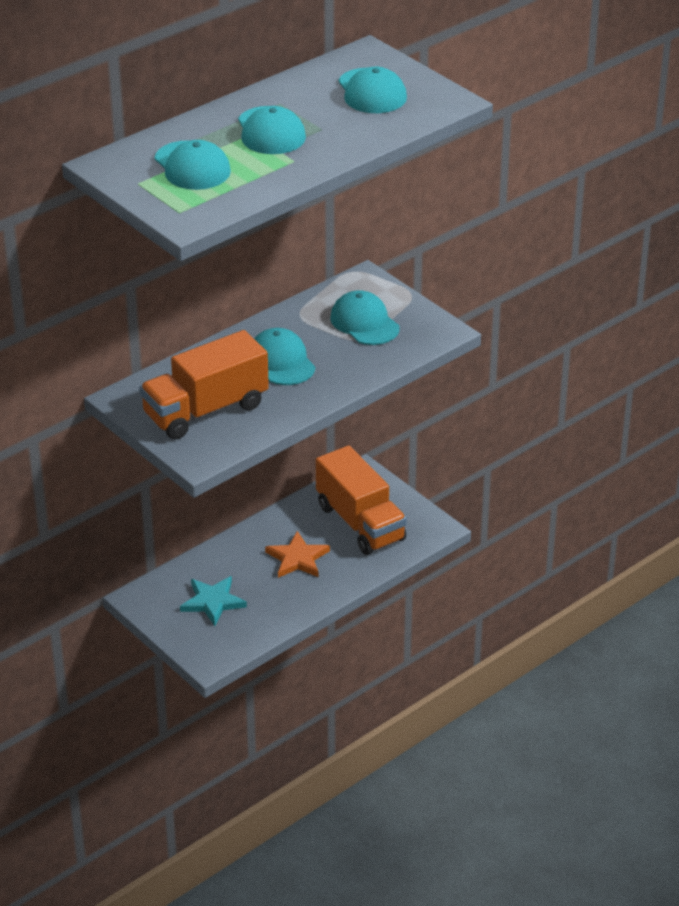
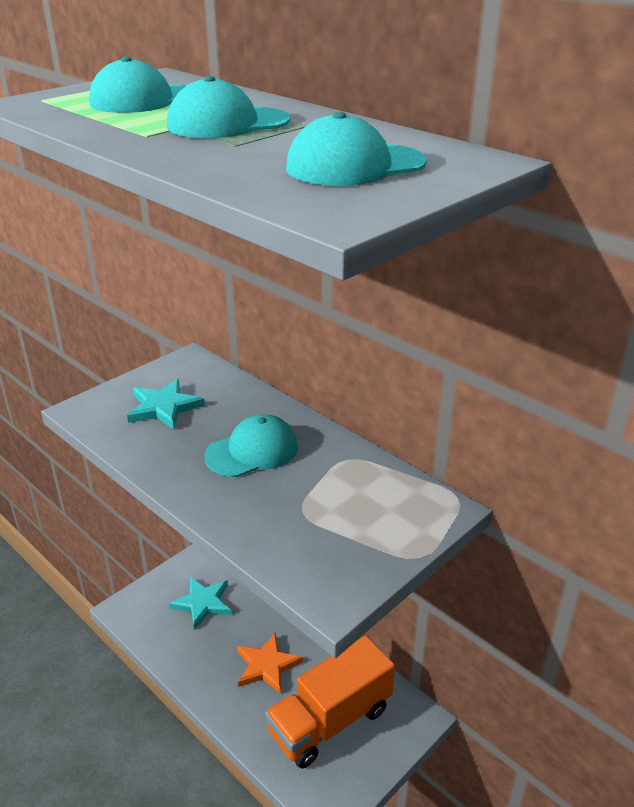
camera: 85 degrees right, 5 degrees down
(205, 410) = (164, 407): orange truck -> turquoise star
(364, 323) = (340, 514): turquoise cap -> none

